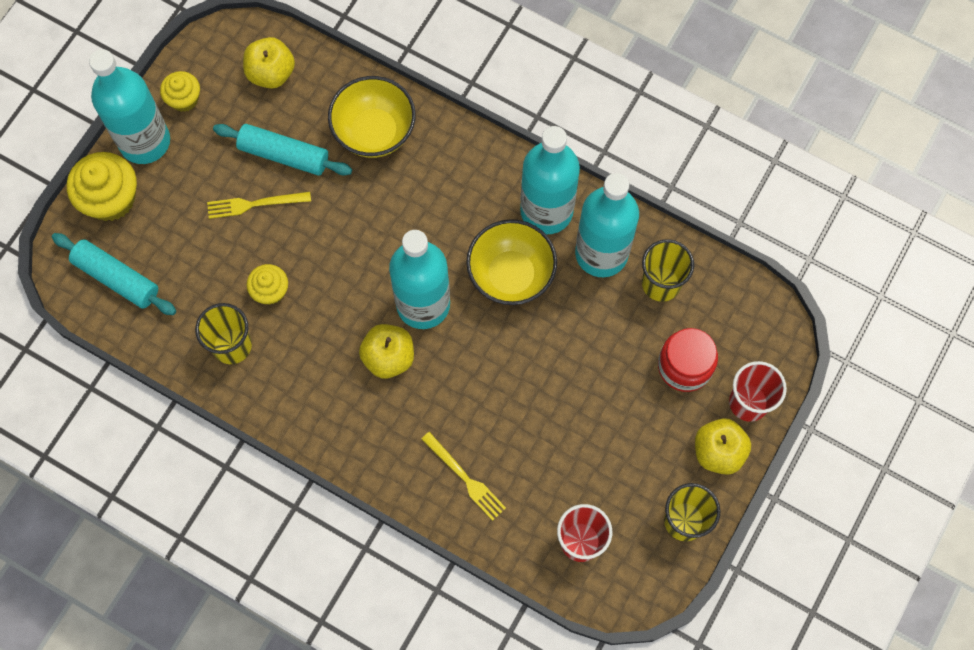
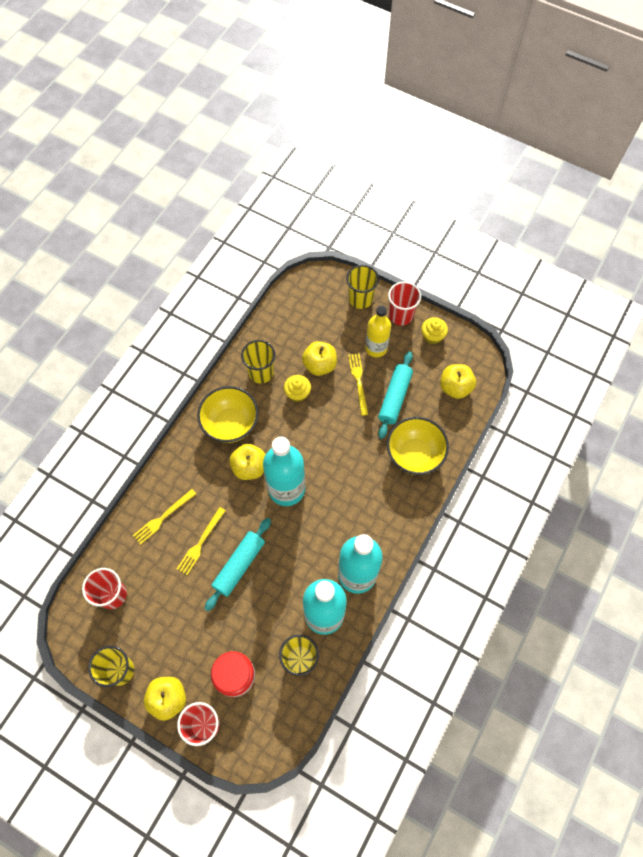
camera: 90 degrees right, 5 degrees down
(110, 198) = (360, 299): yellow cupcake -> yellow cup
(116, 278) = (307, 306): turquoise rolling pin -> turquoise rolling pin (239, 565)
(145, 141) = (401, 315): turquoise bottle -> red cup
(199, 178) = (376, 348): none -> yellow bottle
(224, 259) = (319, 365): none -> yellow apple
(503, 421) = (200, 542): none -> yellow fork
(511, 275) = (307, 548): yellow bowl -> yellow bowl (230, 424)

